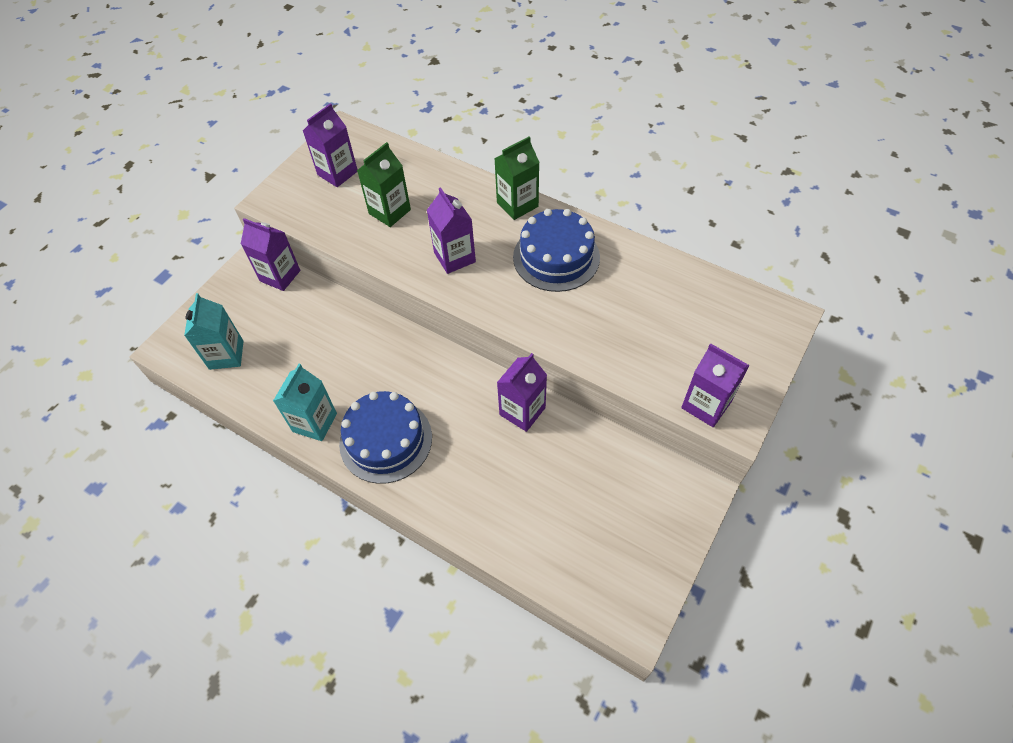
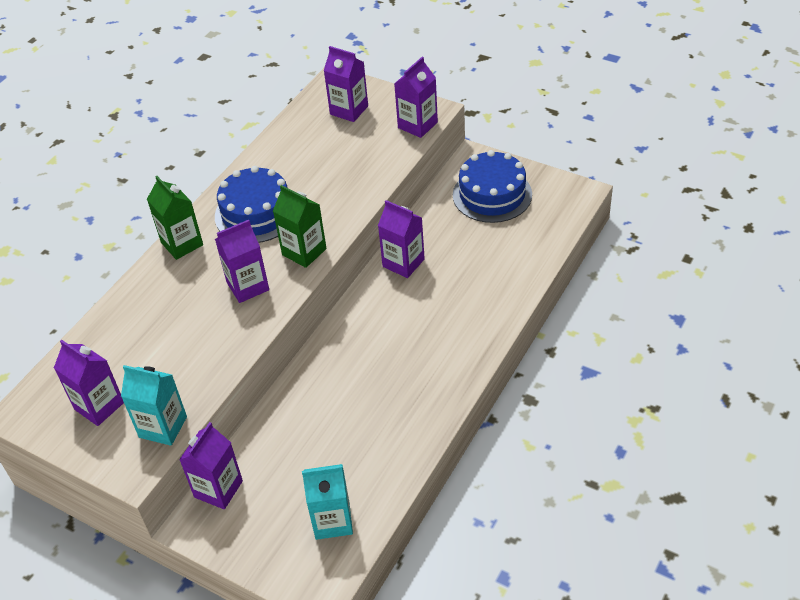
camera: 90 degrees left, 10 degrees down
(315, 422) = (419, 418): turquoise carton -> turquoise carton (163, 427)
(386, 440) = (437, 358): blue cake -> blue cake (492, 194)
(389, 212) = (173, 347): green carton -> green carton (304, 252)
(731, 332) = (349, 110): none -> purple carton

